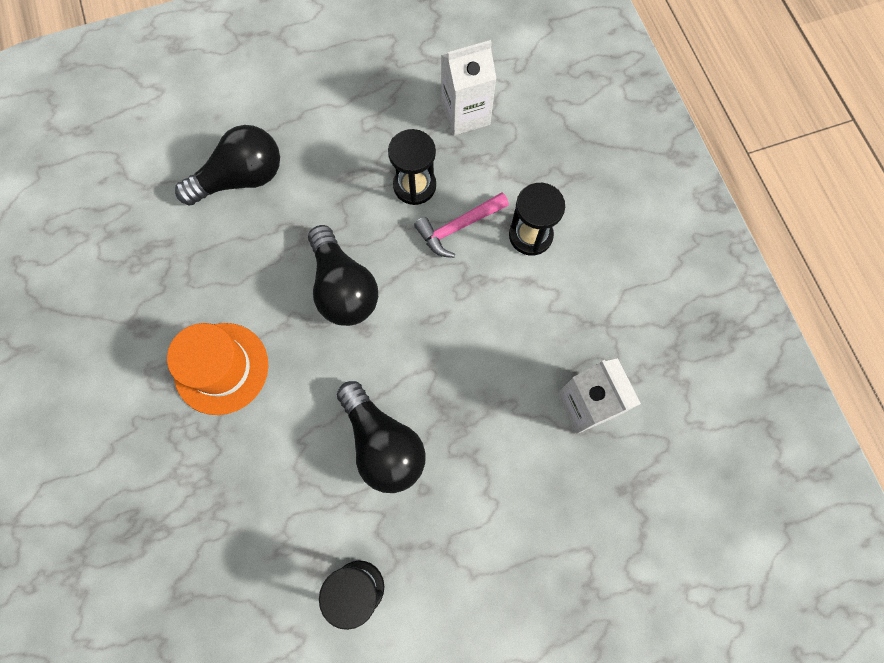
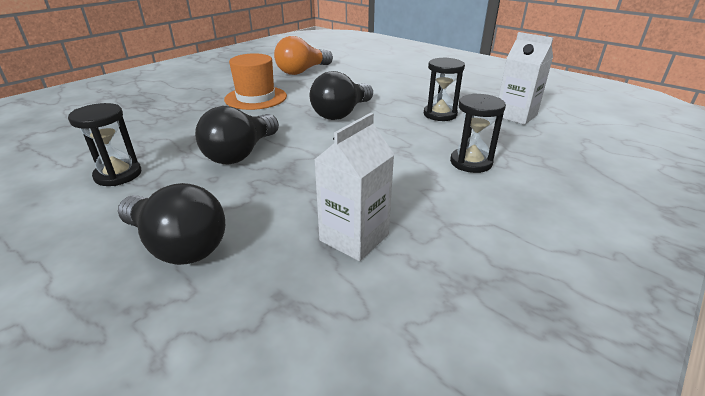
camera: 60 degrees right, 40 degrees down
(152, 260) = (302, 71): none -> orange light bulb
(241, 178) = (373, 76): black light bulb -> black light bulb (178, 245)
(458, 227) = (433, 135): pink hammer -> none

